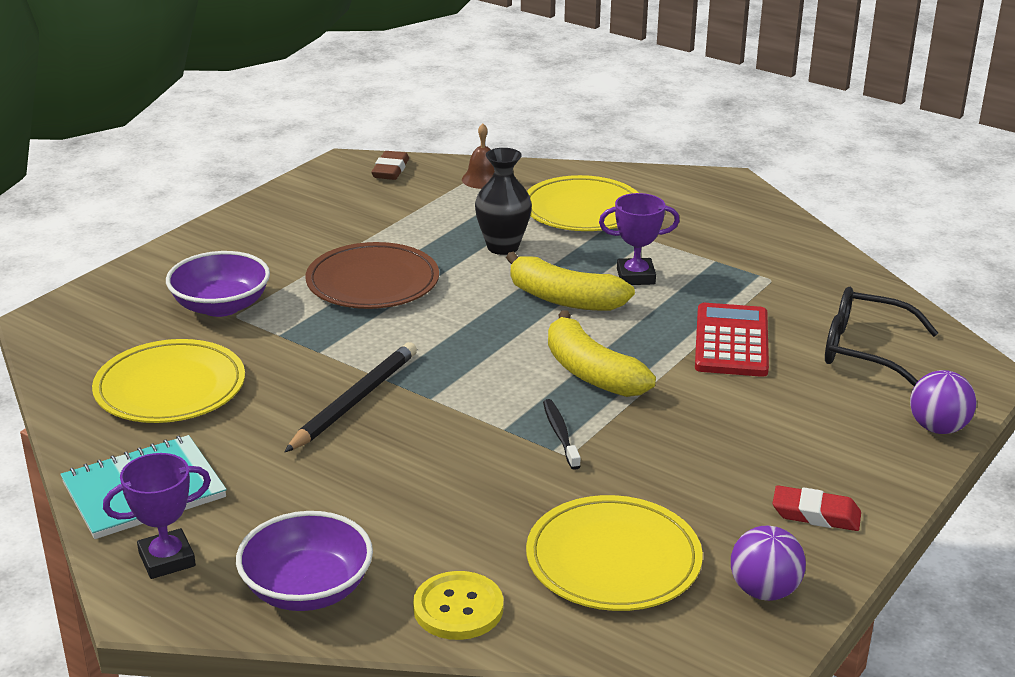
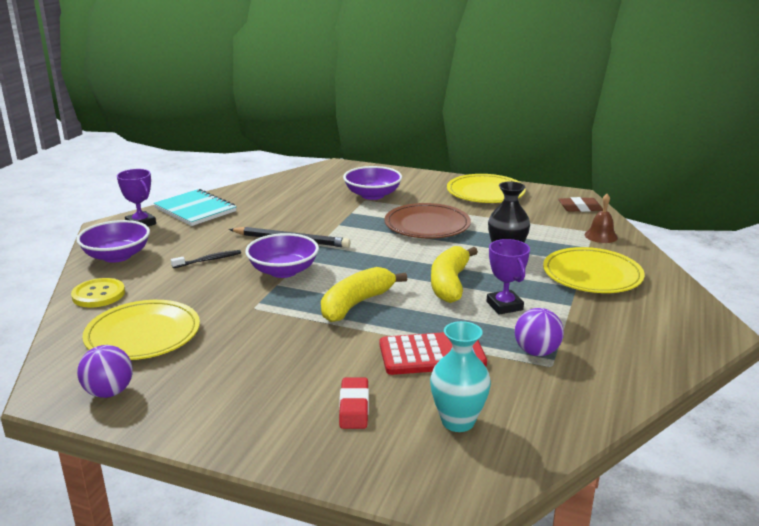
camera: 75 degrees right, 5 degrees down
(170, 388) = (286, 199): yellow plate -> yellow plate (485, 192)
(462, 419) = (283, 271): none -> purple bowl
(560, 434) = (276, 302): black toothbrush -> black toothbrush (208, 260)
(815, 514) = (200, 409): red eraser -> red eraser (354, 407)
(864, 350) = (458, 421): black glasses -> turquoise vase
(938, 428) = (343, 469): purple ball -> purple ball (536, 352)

